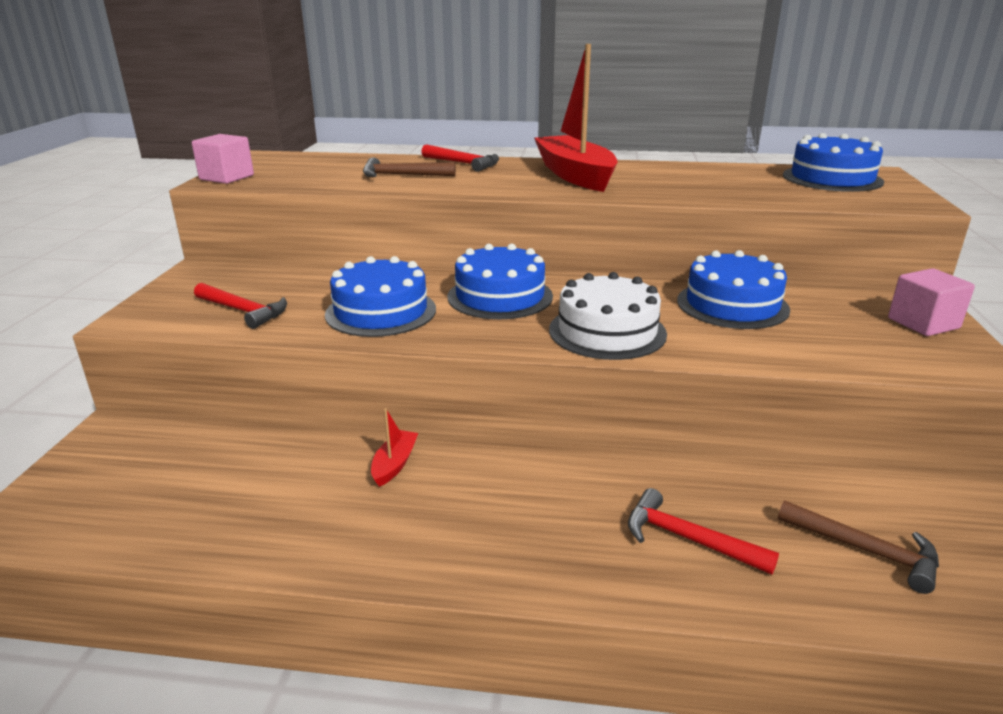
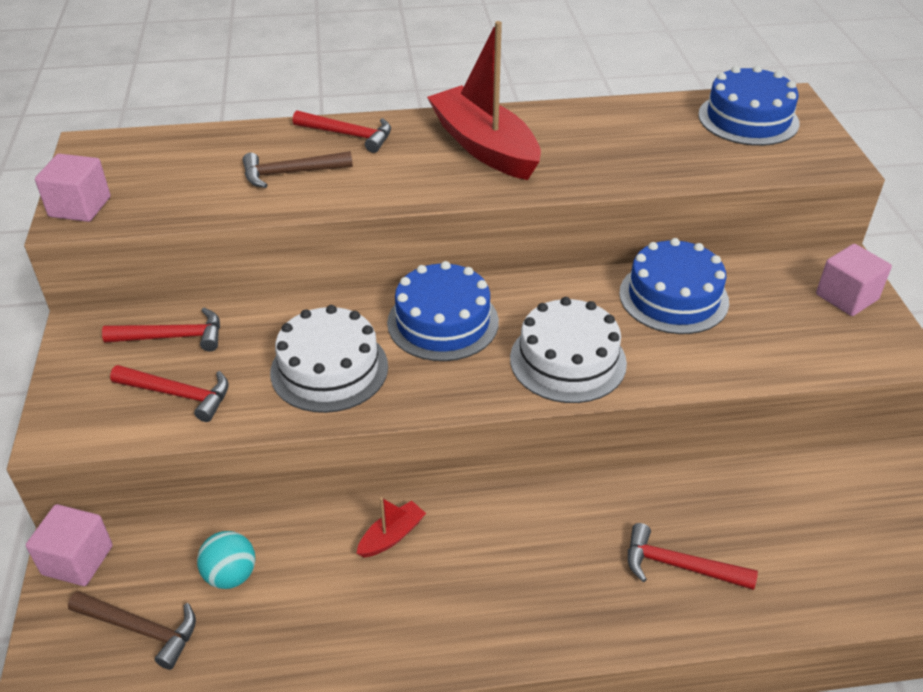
camera: 15 degrees left, 15 degrees up
(110, 435) = (77, 560): none -> pink cube
(230, 468) = (231, 575): none -> turquoise ball
(265, 280) = (173, 337): none -> red hammer
(381, 311) = (329, 369): blue cake -> white cake
(394, 464) = (392, 536): red boat -> red boat turned 45 degrees clockwise
(865, 550) = (819, 546): brown hammer -> brown hammer (141, 629)

